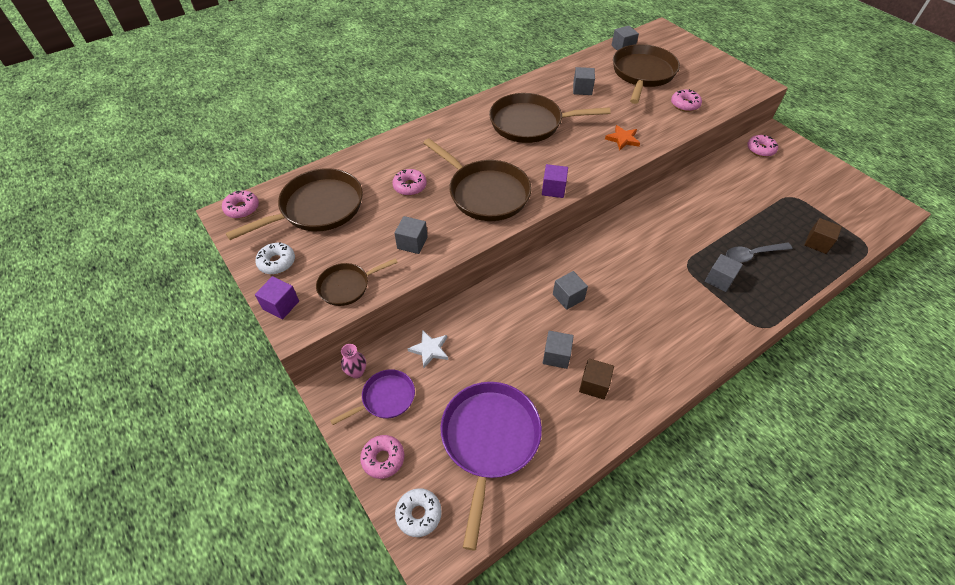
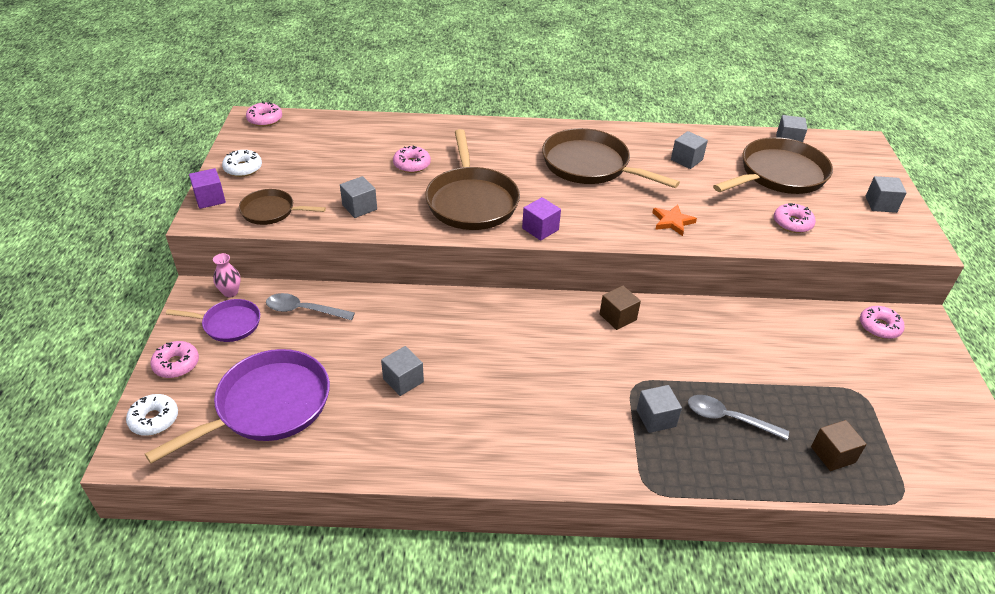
camera: 35 degrees right, 10 degrees down
(317, 208) = (319, 145): brown pan -> none
(430, 349) = (304, 310): white star -> grey spoon
(568, 297) = (474, 341): grey cube -> grey cube (881, 204)
(594, 385) = (408, 424): brown cube -> brown cube (618, 317)

